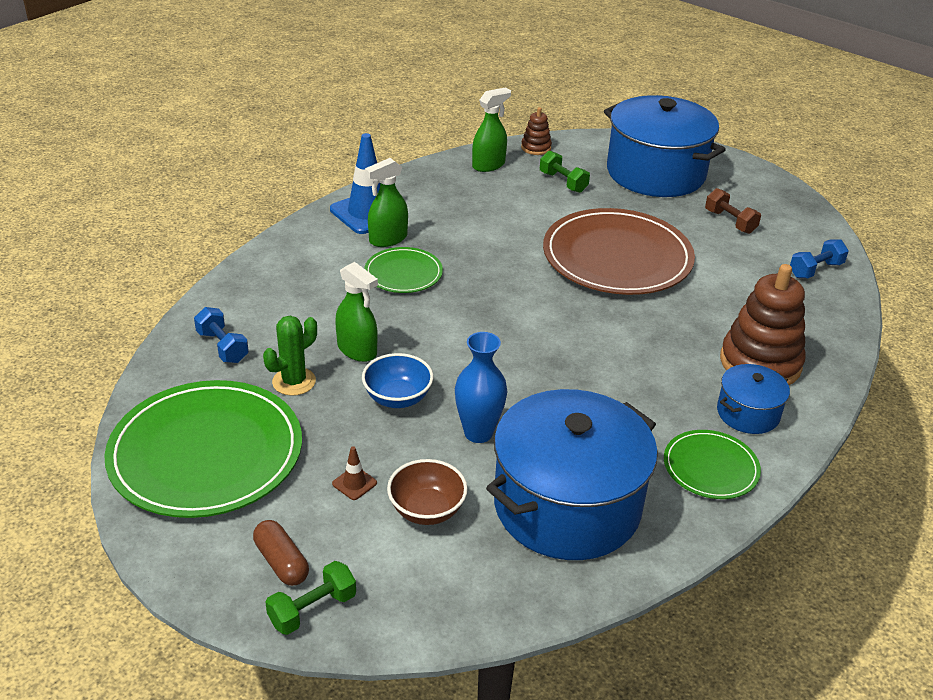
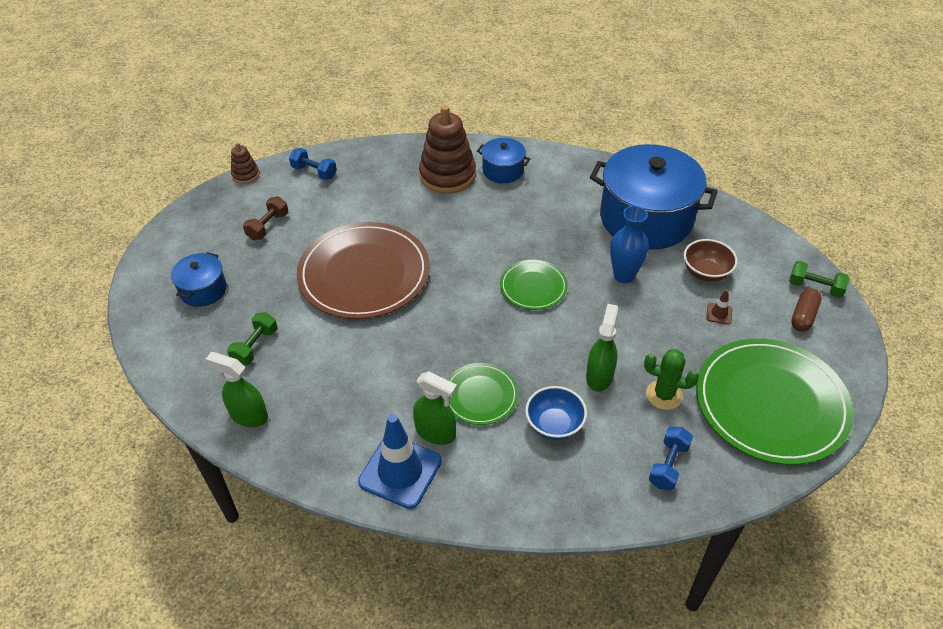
camera: 115 degrees left, 10 degrees up
(397, 398) = (628, 329): blue bowl -> blue bowl (554, 425)
(536, 148) = (191, 392): brown stacking toy -> brown stacking toy (245, 175)
(655, 173) = (203, 290): blue pot -> blue pot, size x0.47
(710, 467) = (563, 174): green plate -> green plate (533, 287)

